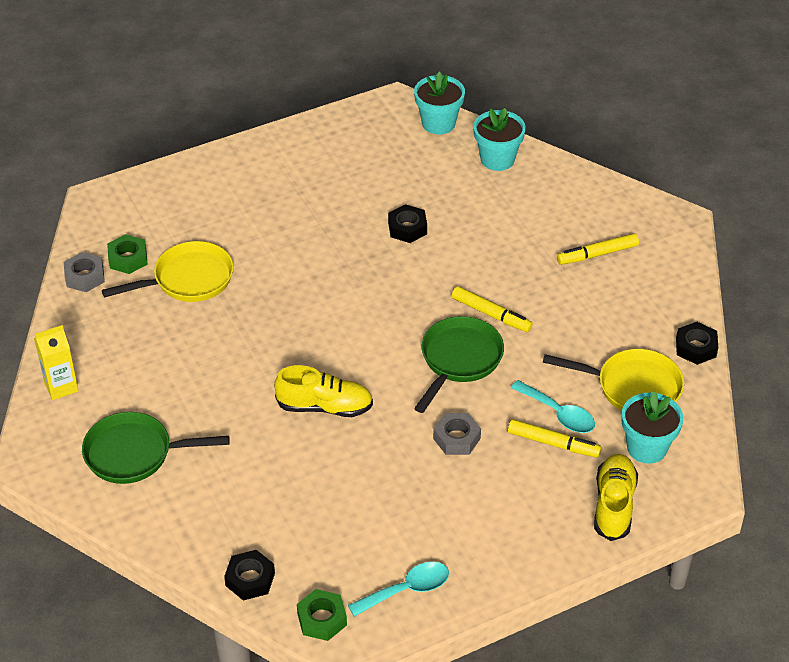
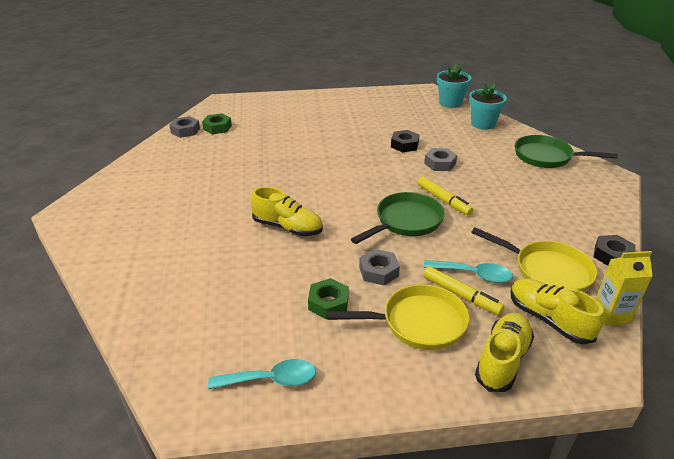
camera: 20 degrees right, 10 degrees down
(61, 386) = (123, 178): yellow carton -> yellow carton (611, 315)
(134, 454) = (134, 224): green pan -> green pan (546, 157)
(188, 279) = (245, 143): yellow pan -> yellow pan (418, 323)
(250, 579) = (146, 331): black nut -> none
(322, 619) = (180, 383): green nut -> green nut (328, 303)
(465, 252) = (440, 163): none -> grey nut
(558, 414) = (474, 275): turquoise spoon -> turquoise spoon turned 45 degrees counterclockwise
(597, 254) = (540, 182): yellow marker -> none
(647, 448) = (549, 320): turquoise flower pot -> yellow shoe

